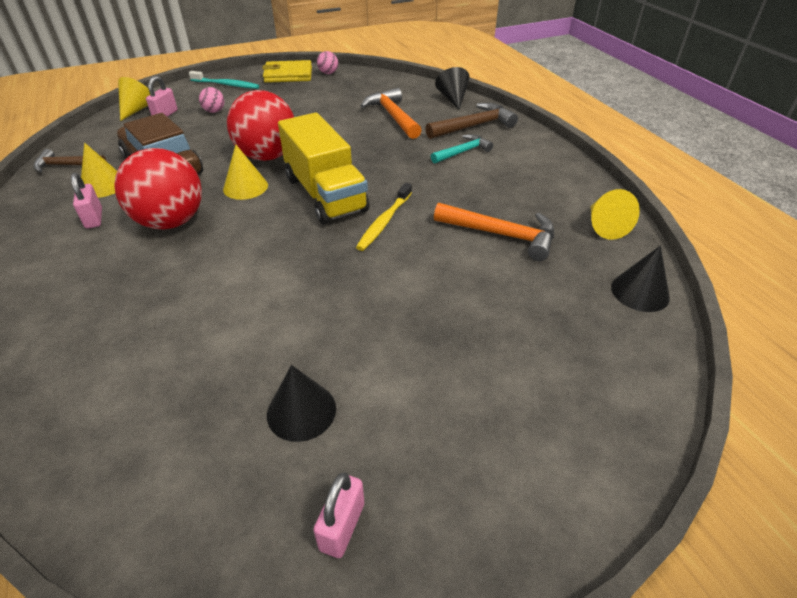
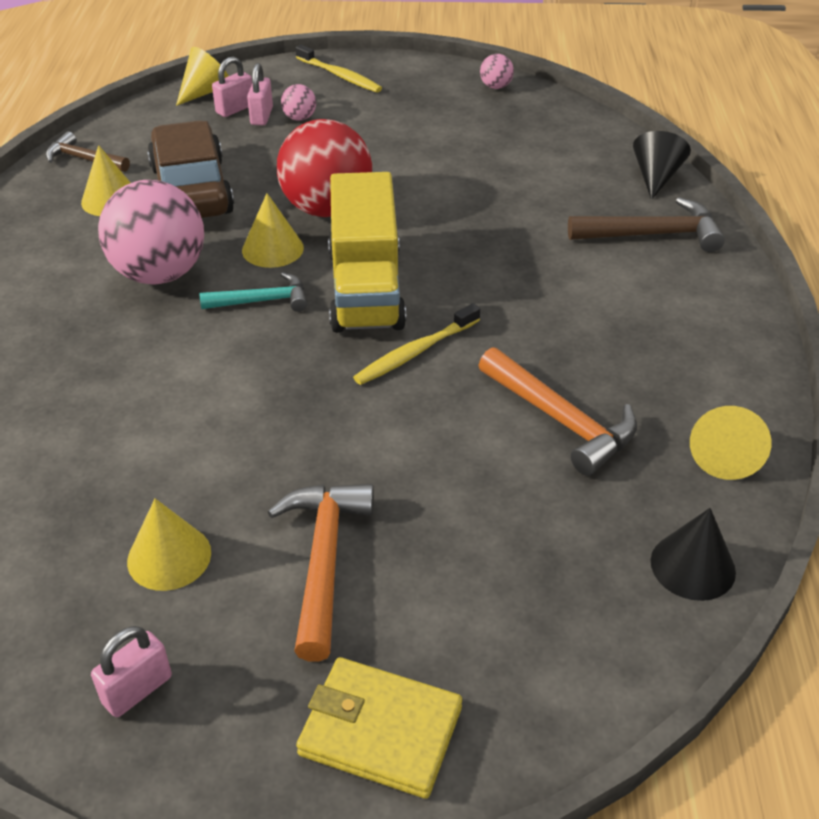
camera: 25 degrees right, 0 degrees up
(94, 218) = (79, 244): pink padlock -> pink padlock (261, 116)
(171, 222) = (160, 274): red ball -> pink ball
(226, 85) = (340, 76): turquoise toothbrush -> yellow toothbrush
(288, 75) = (435, 77): yellow wallet -> yellow wallet (380, 731)
(301, 411) = (169, 556): black cone -> yellow cone
(393, 116) = (541, 187): orange hammer -> orange hammer (324, 561)
(462, 152) = (602, 274): turquoise hammer -> turquoise hammer (262, 301)

